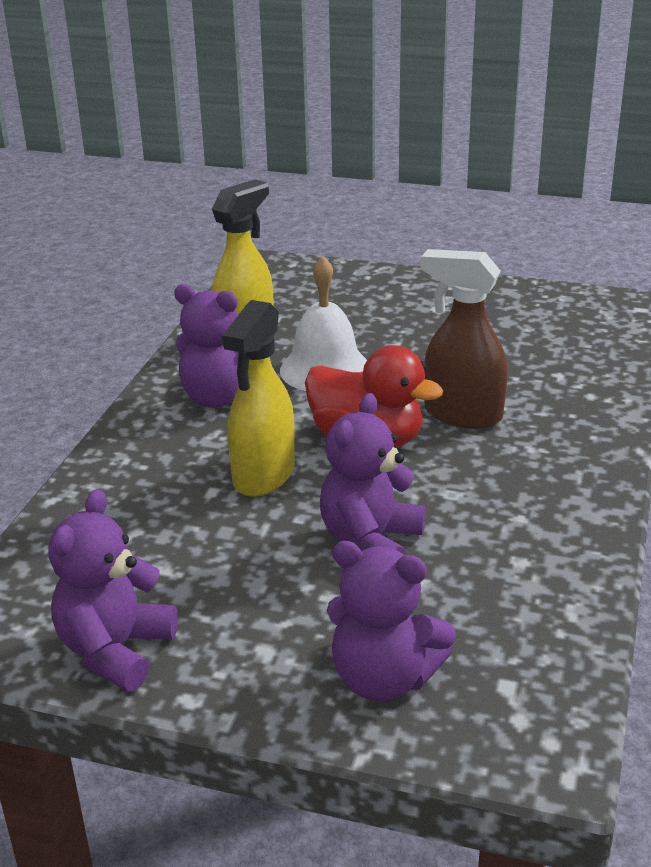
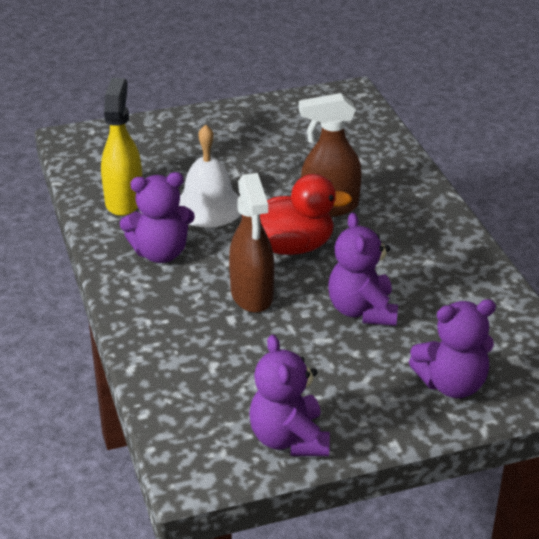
camera: 35 degrees left, 5 degrees up
(263, 475) = (252, 295): yellow spray bottle -> brown spray bottle

